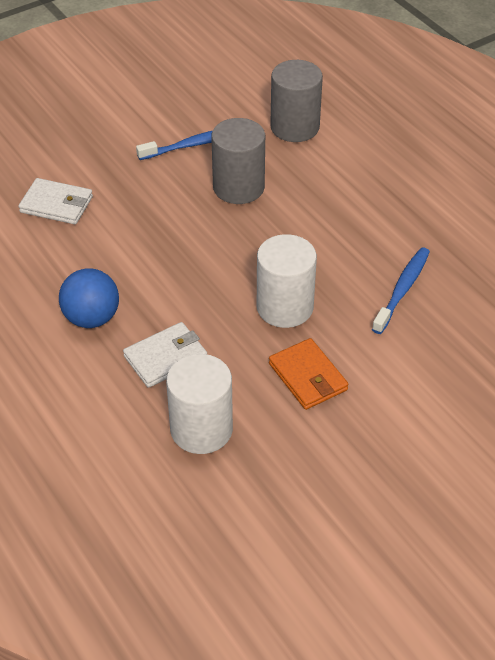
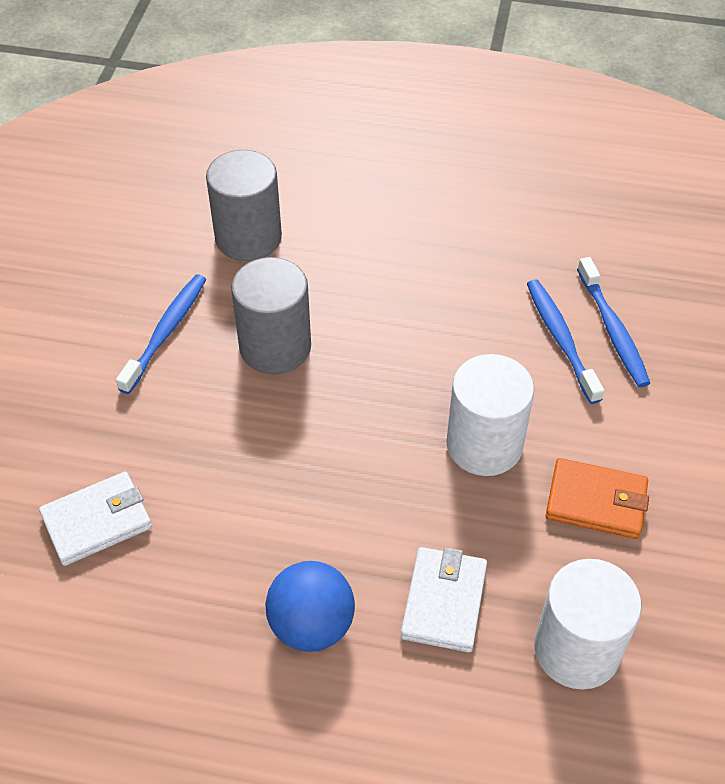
camera: 45 degrees left, 5 degrees up
(441, 306) = (613, 330): none -> blue toothbrush

